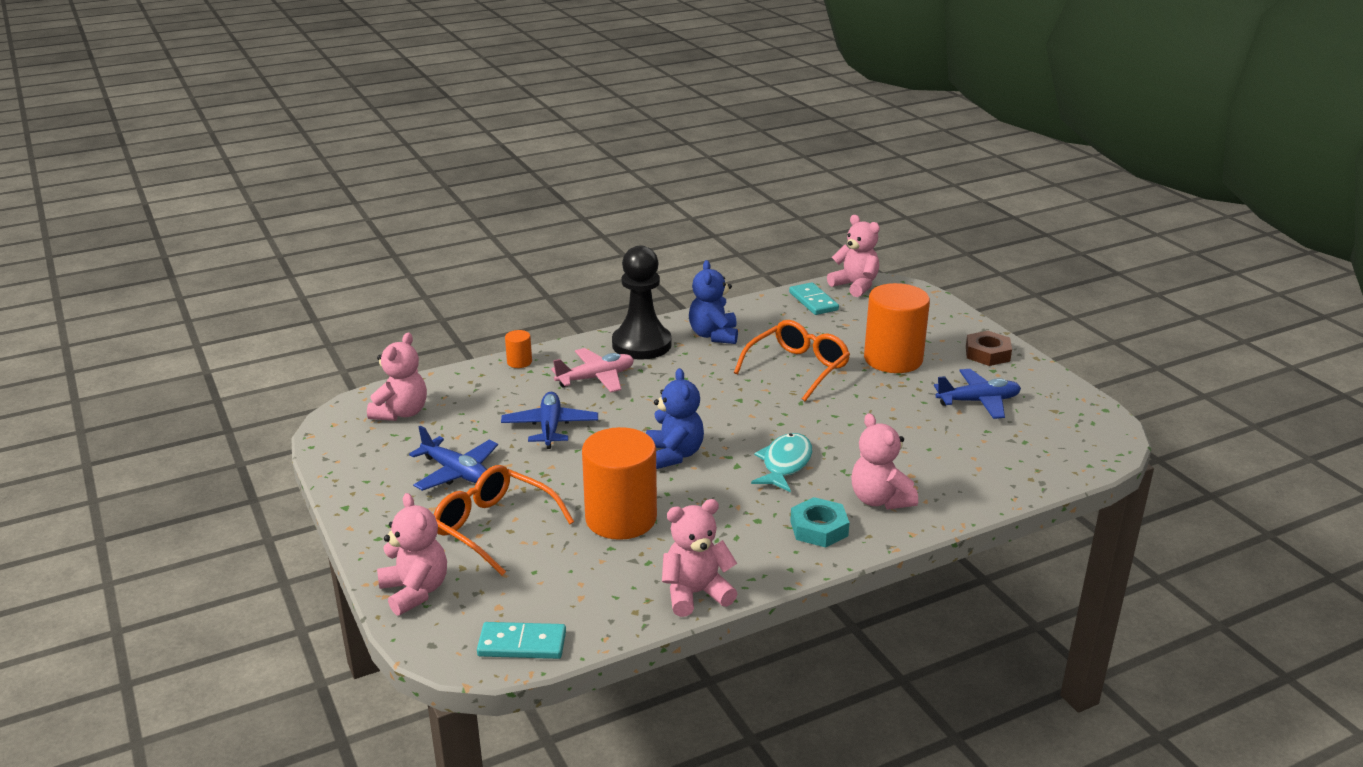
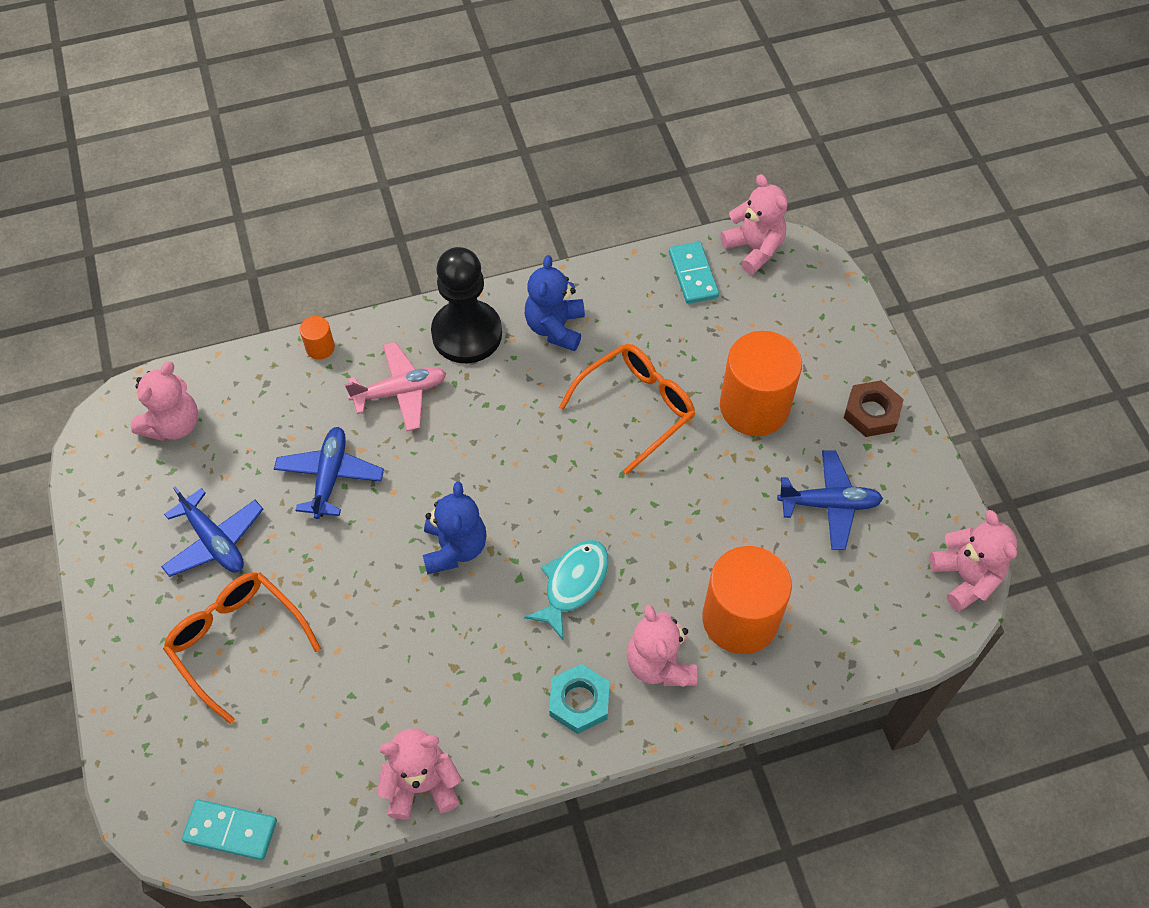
camera: 10 degrees right, 30 degrees up
(415, 591) = (140, 731): pink teddy bear -> pink teddy bear (965, 577)
(621, 518) = (372, 649): orange cylinder -> orange cylinder (740, 619)

